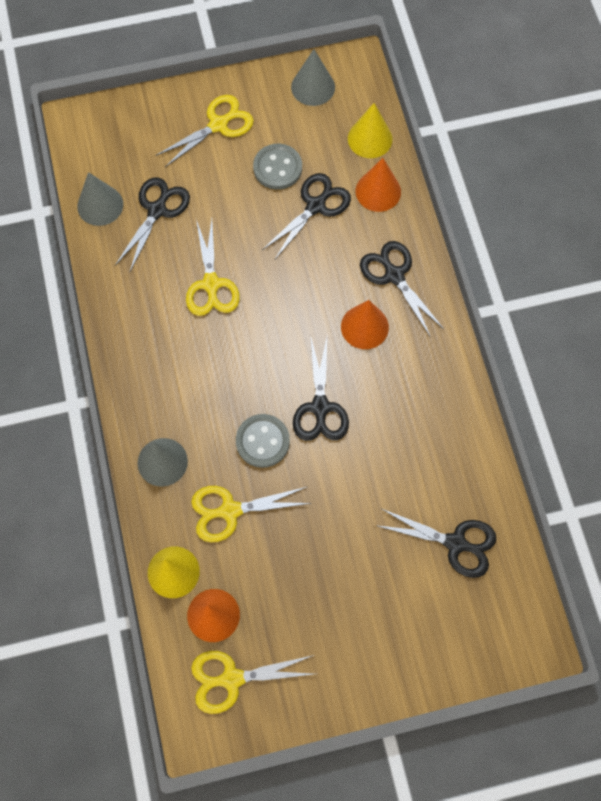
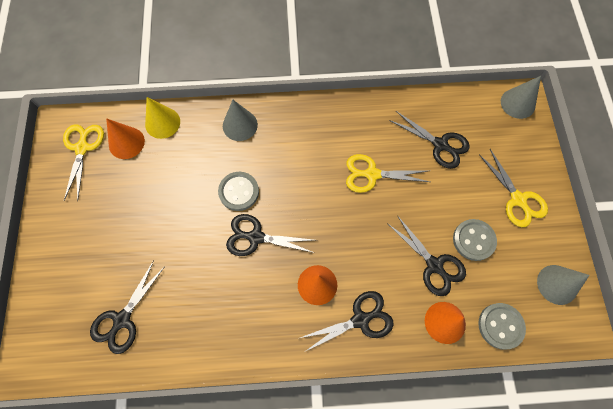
camera: 100 degrees right, 0 degrees up
(100, 205) = (448, 107): grey cone -> grey cone (517, 103)
(230, 510) = (194, 163): yellow scissors -> none
(370, 138) = (500, 326): yellow cone -> grey button

